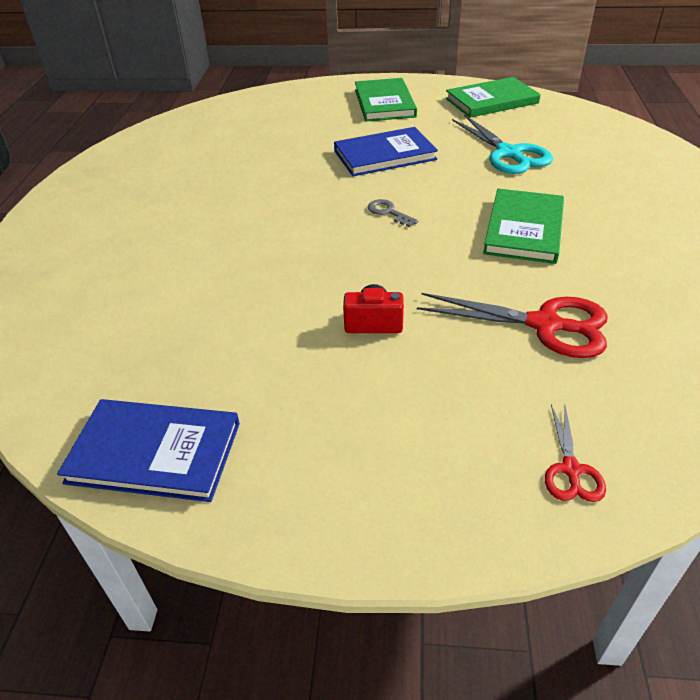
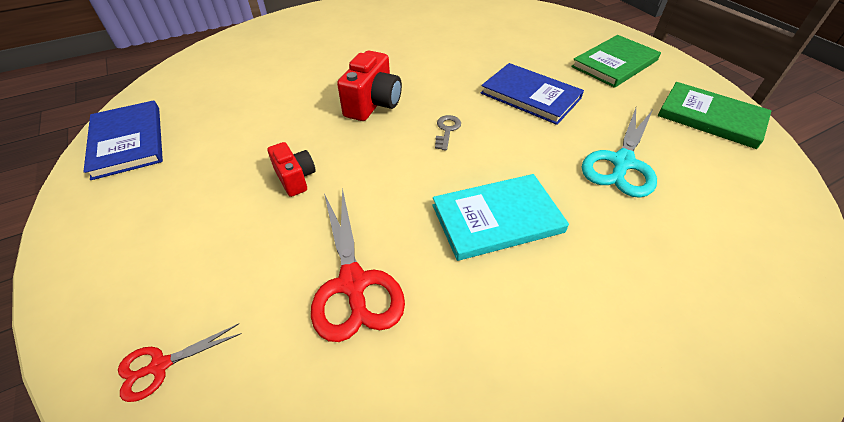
camera: 55 degrees right, 5 degrees up
(299, 239) = (373, 104): none -> red camera
(524, 229) = (497, 218): green book -> turquoise book

